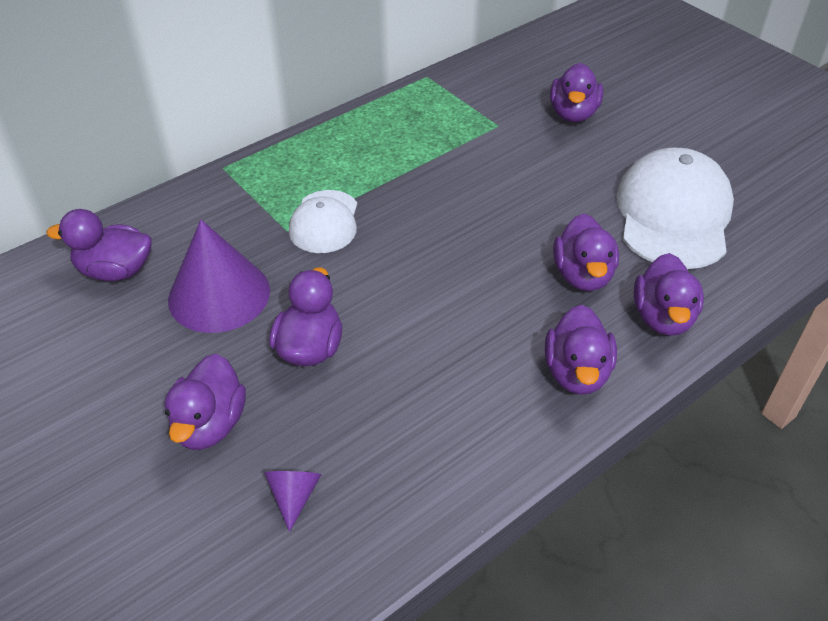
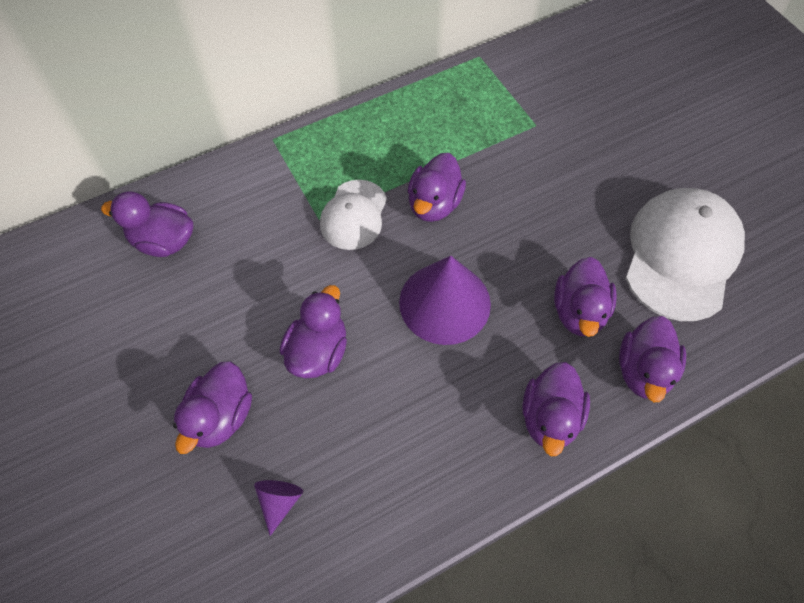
camera: 10 degrees right, 15 degrees up
(219, 294) = (248, 281): purple cone -> purple cone (444, 303)
(573, 114) = (611, 121): purple duck -> purple duck (434, 204)

